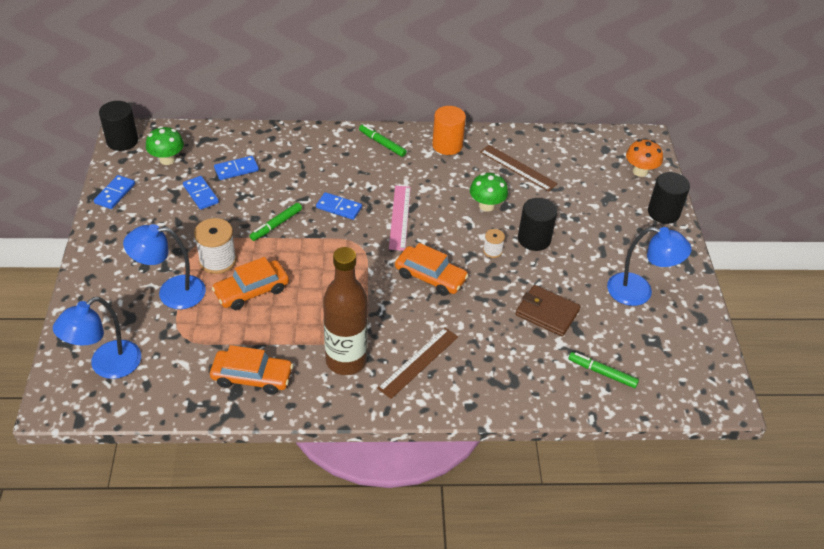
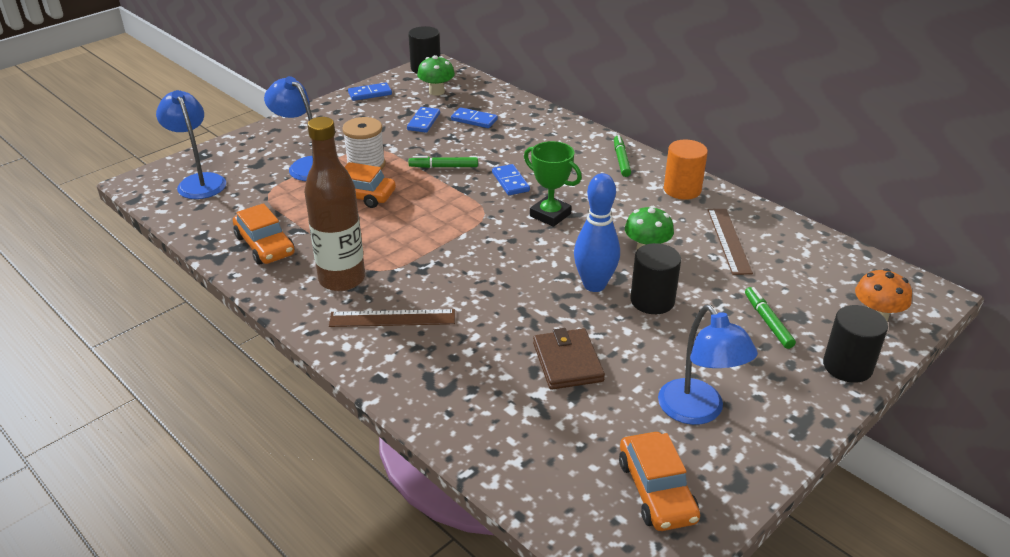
camera: 50 degrees right, 10 degrees down
(107, 366) = (199, 181): blue lamp -> blue lamp turned 60 degrees clockwise
(400, 217) = (550, 215): pink ruler -> green trophy
(430, 277) = (505, 269): orange car -> orange car (656, 490)
(492, 251) = (594, 285): white spool -> blue bowling pin
(602, 373) = (541, 446): green marker -> green marker (768, 322)

